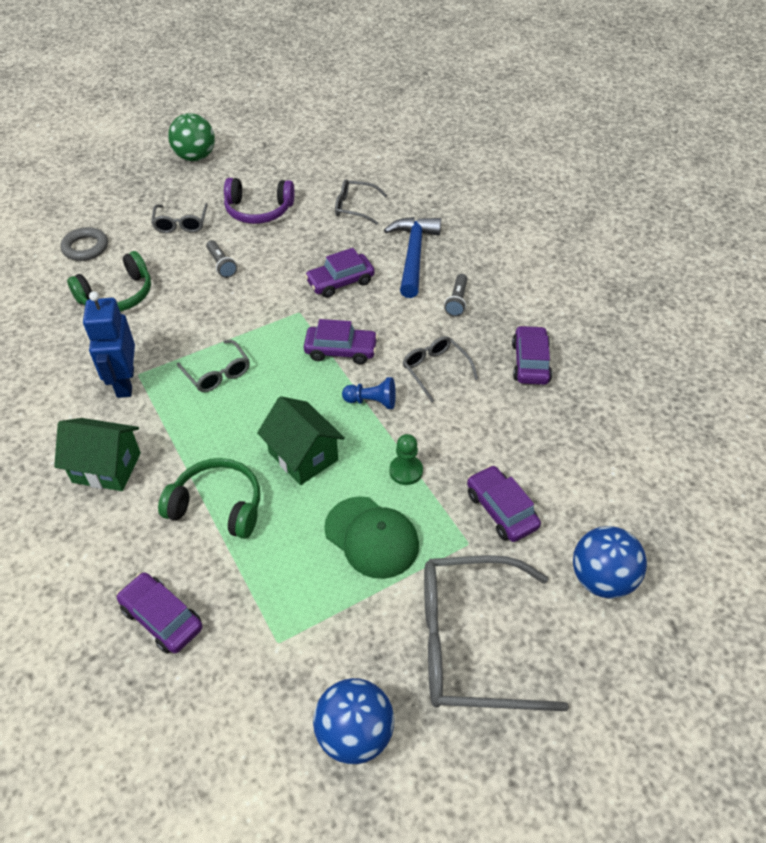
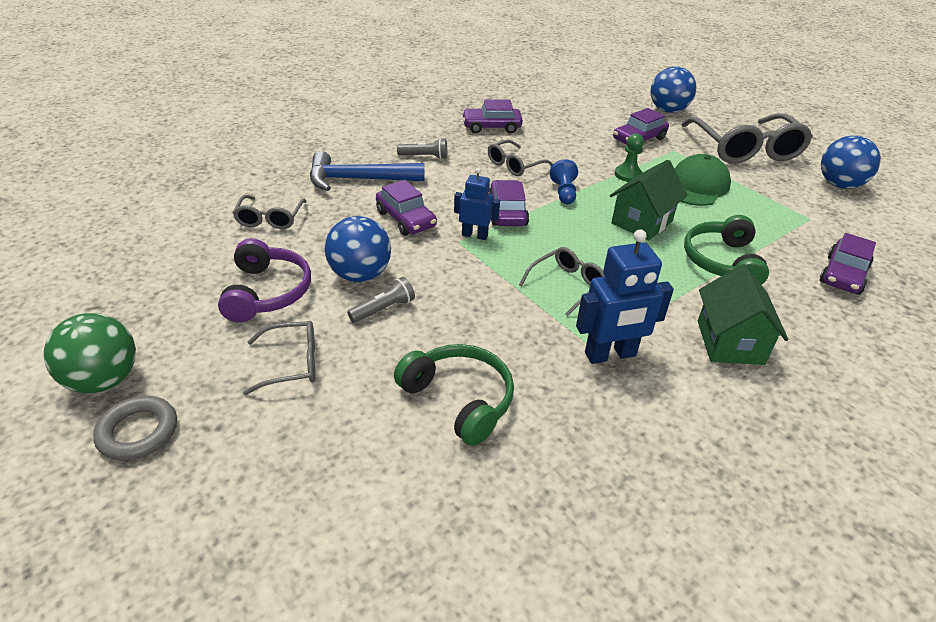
camera: 100 degrees left, 10 degrees down
(85, 247) = (350, 469): grey ring -> grey ring (138, 432)
(266, 254) = (360, 275): none -> blue ball
(306, 323) = (474, 235): none -> blue robot

